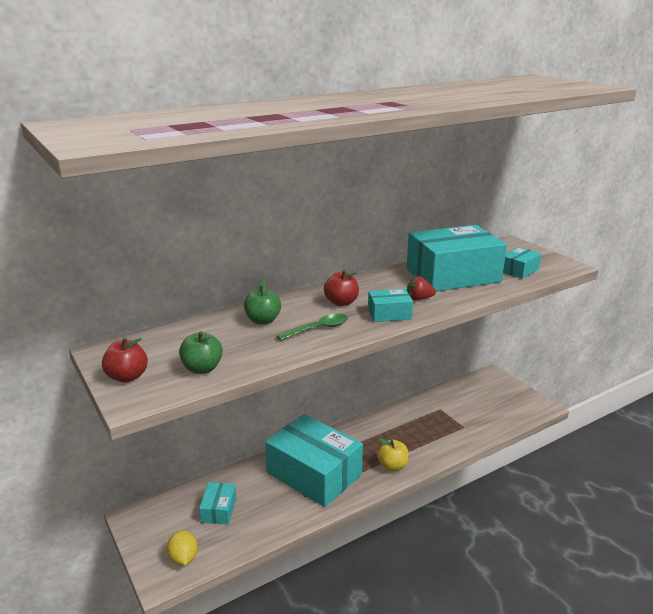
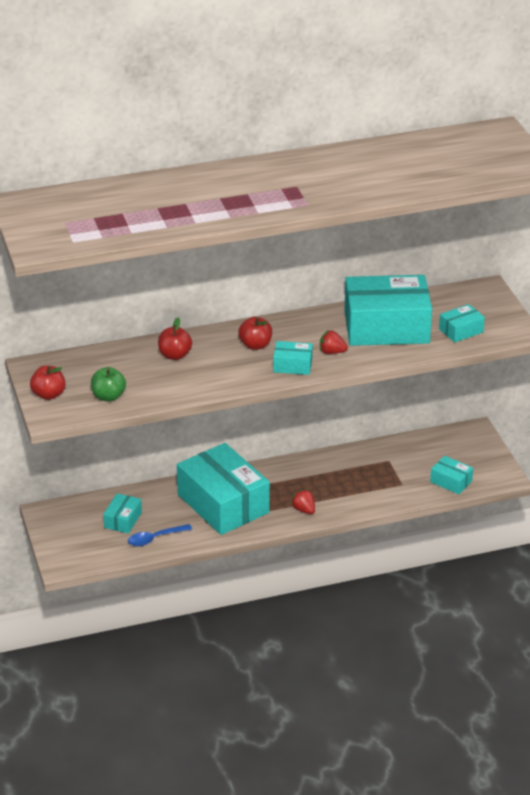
camera: 15 degrees right, 10 degrees up
(183, 558) = (83, 553): yellow lemon -> none
(258, 525) = (155, 539): none -> blue spoon
(263, 321) = (175, 355): green apple -> red apple
(318, 329) = (220, 372): green spoon -> none
(392, 466) = (304, 510): yellow apple -> red strawberry
(502, 418) = (451, 481): none -> turquoise box

